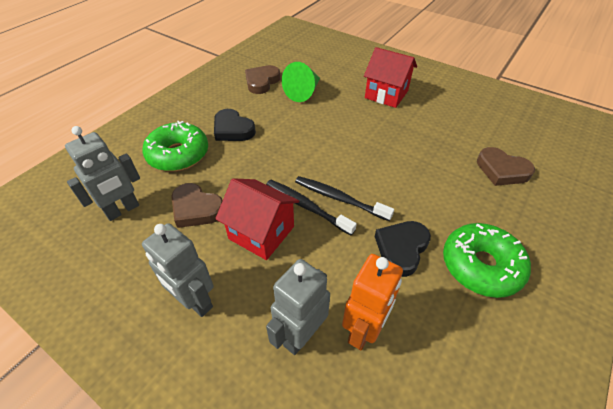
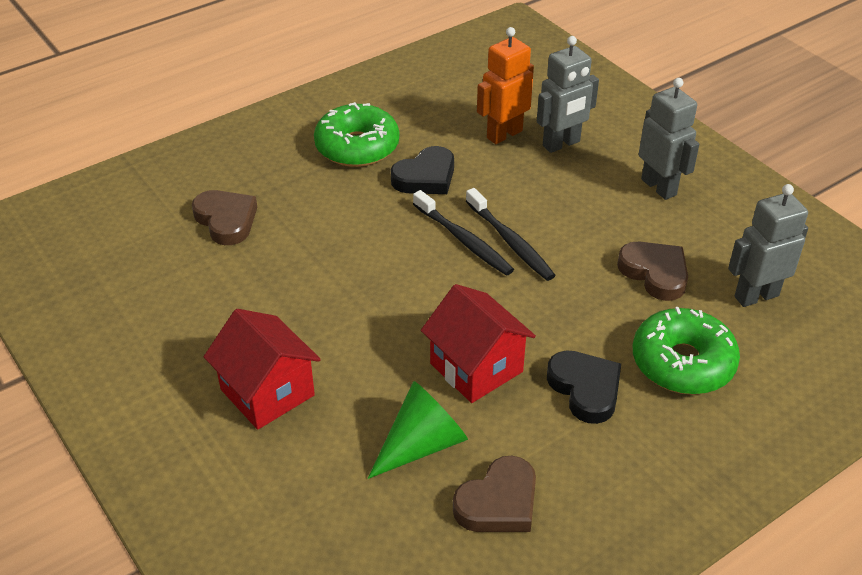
camera: 160 degrees left, 5 degrees down
(261, 232) = (576, 228): red house -> red house (476, 368)

